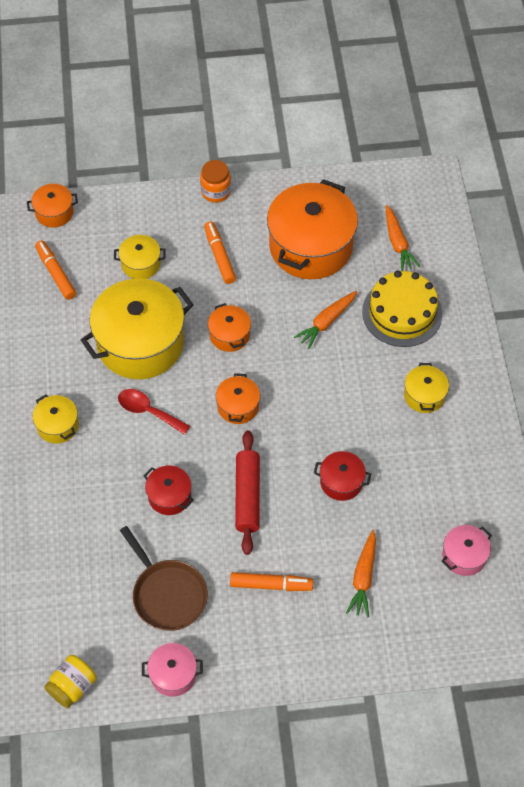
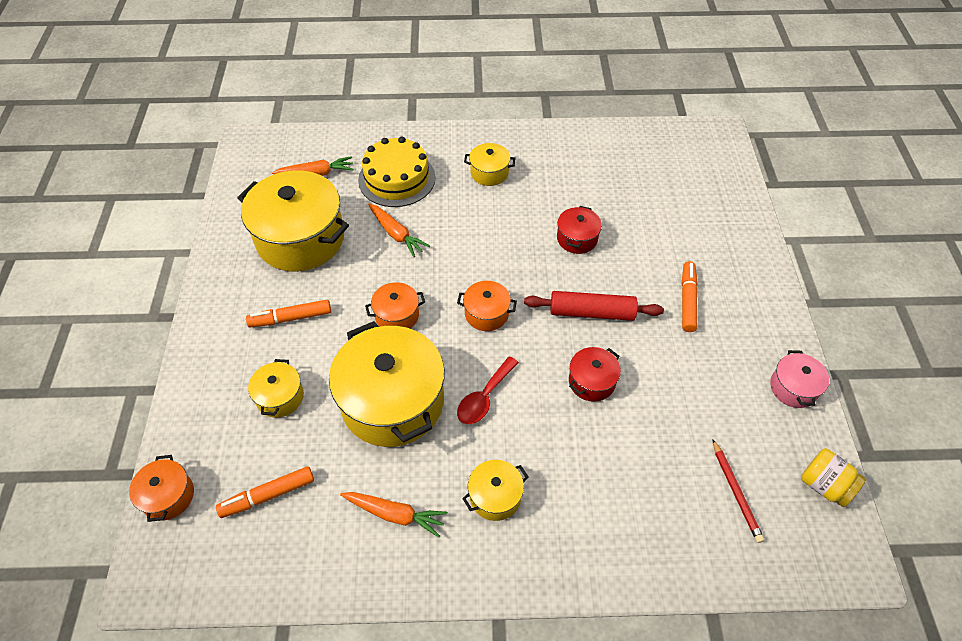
camera: 85 degrees left, 5 degrees down
(64, 610) = (735, 492): none -> red pencil
(167, 594) = (706, 389): brown pan -> none
(216, 191) = (199, 316): orange jar -> none
(310, 246) = (300, 239): orange pot -> yellow pot
(363, 577) = (674, 232): orange carrot -> orange carrot (395, 514)
(464, 556) = (649, 165): pink pot -> none

